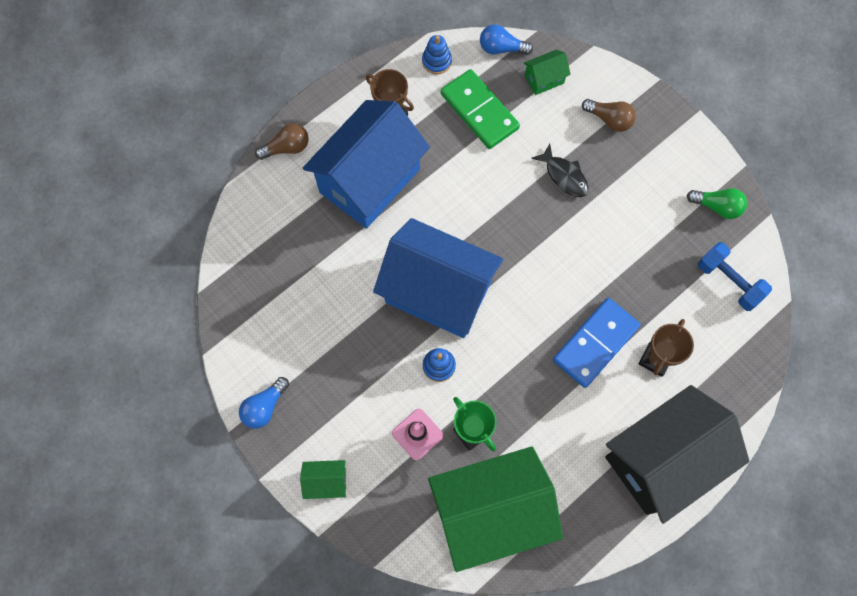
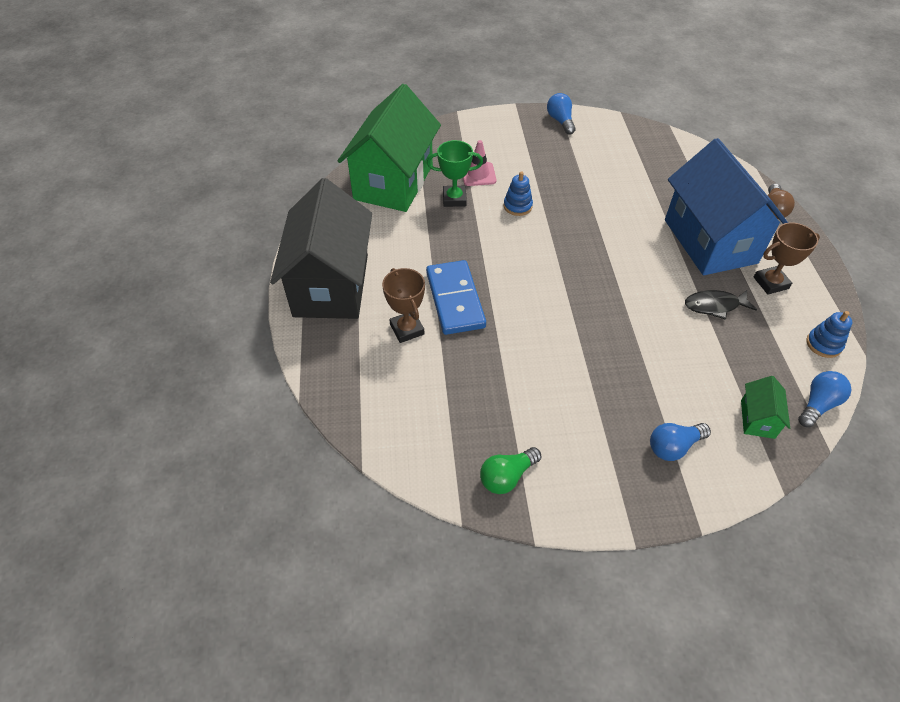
camera: 125 degrees right, 20 degrees down
(326, 481) = (486, 125): green house -> none
(438, 292) = (577, 233): blue house -> none
(479, 111) = (744, 346): green domino -> none
(564, 176) = (630, 370): black fish -> black fish (714, 306)
(609, 119) = (673, 446): brown light bulb -> blue light bulb
(728, 281) = (425, 430): blue dumbbell -> none

